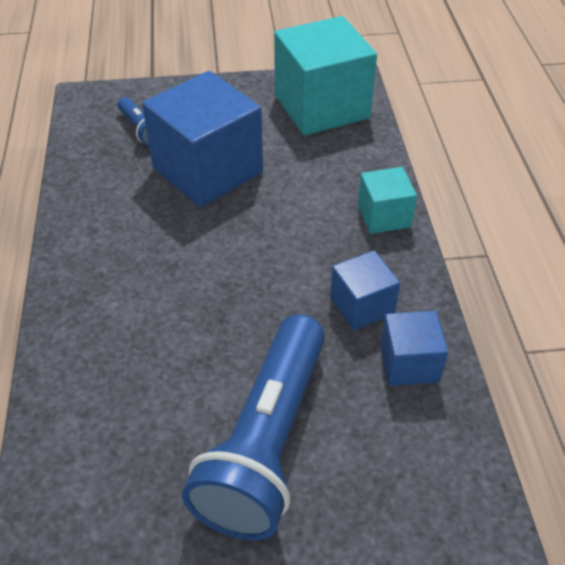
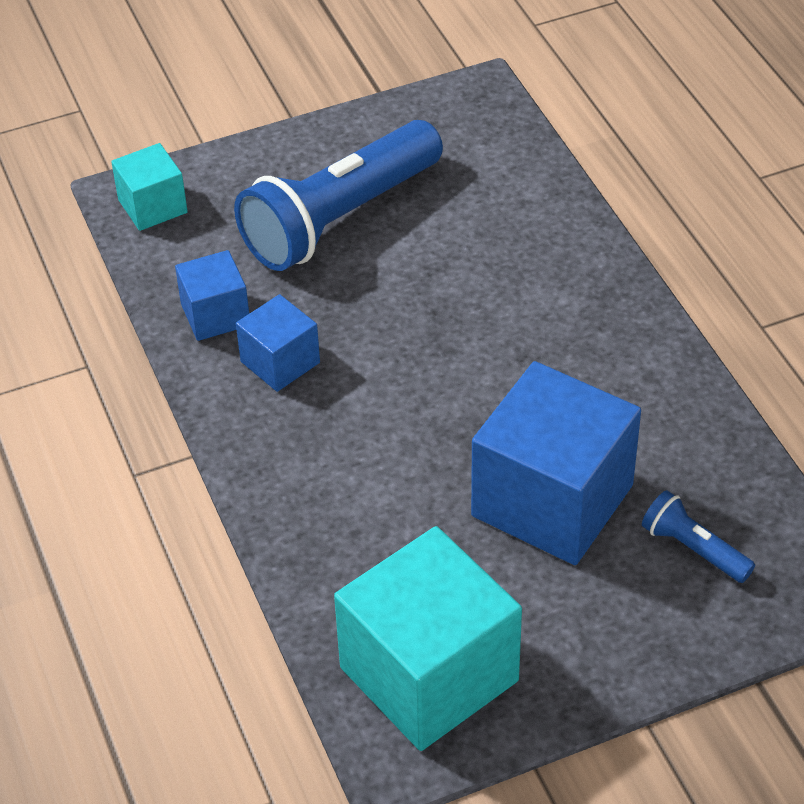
camera: 165 degrees right, 0 degrees up
(266, 442) = (340, 218): blue flashlight -> blue flashlight turned 135 degrees counterclockwise
(384, 216) = (278, 487): turquoise cube -> turquoise cube (152, 206)

